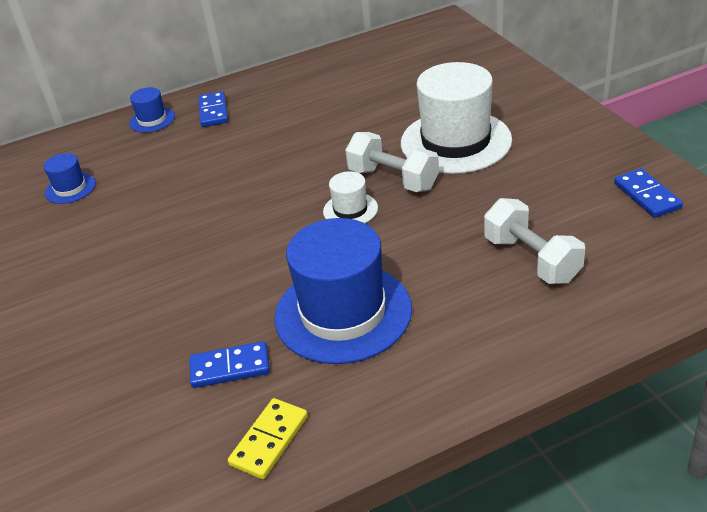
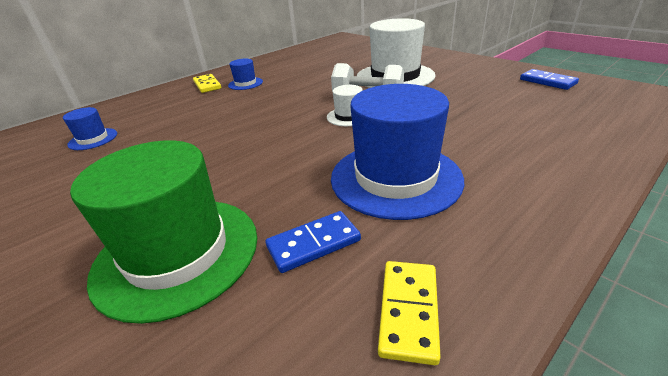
camera: 20 degrees left, 5 degrees down
(120, 350) = (177, 253): none -> green hat
(152, 120) = (159, 94): blue hat -> blue hat (245, 83)
(213, 111) = (207, 85): blue domino -> yellow domino
(531, 259) = (512, 121): white dumbbell -> none

